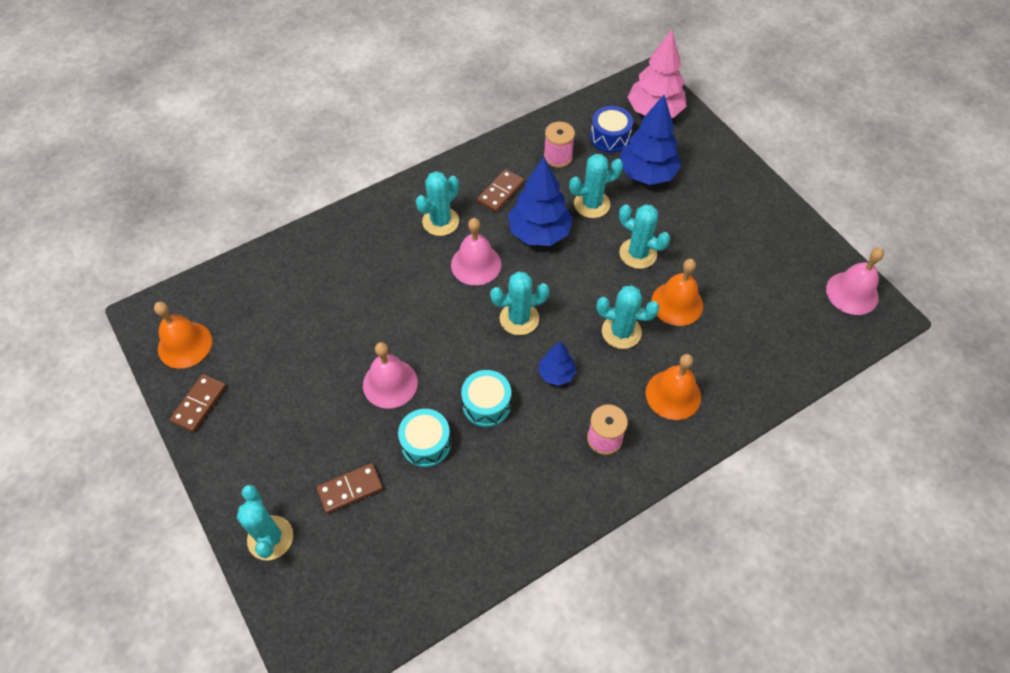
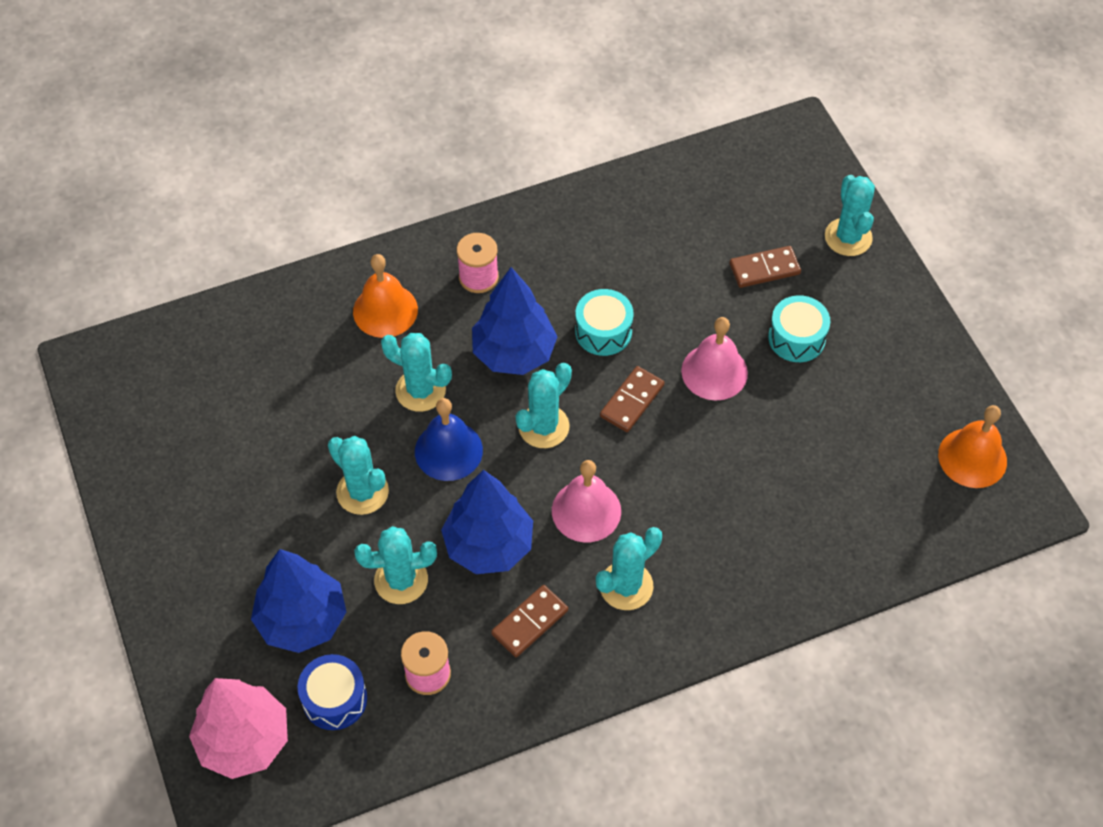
camera: 170 degrees left, 0 degrees up
(199, 404) = (942, 381): brown domino -> brown domino (632, 401)
(426, 443) = (678, 301): turquoise drum -> turquoise drum (796, 338)
(519, 318) = (543, 426): turquoise cactus -> turquoise cactus turned 45 degrees counterclockwise
(556, 374) = (514, 353): blue tree -> blue tree, size x1.86
(586, 290) = (448, 450): none -> blue bell
(677, 303) = (337, 415): orange bell -> none
(852, 293) = (110, 395): pink bell -> none

